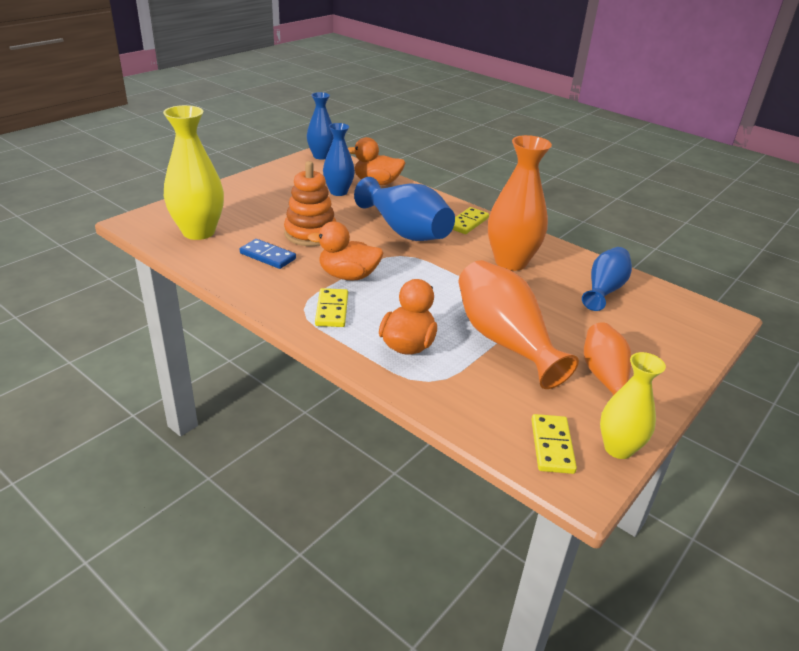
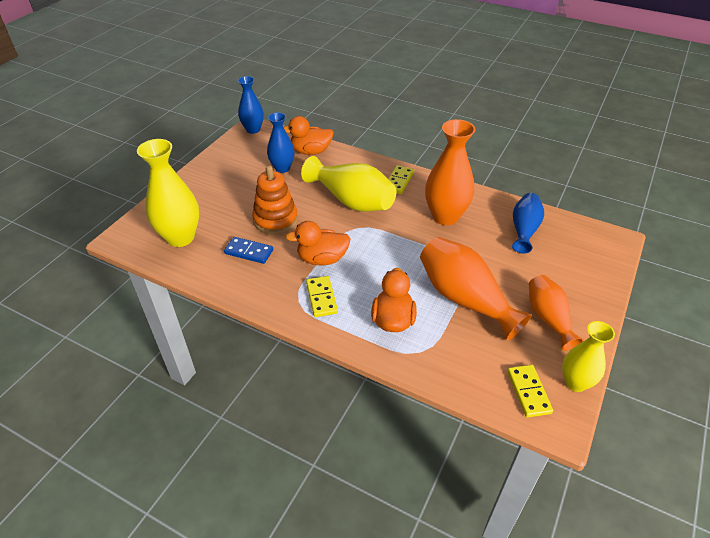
camera: 10 degrees left, 10 degrees up
(405, 231) = (352, 200): blue vase -> yellow vase

